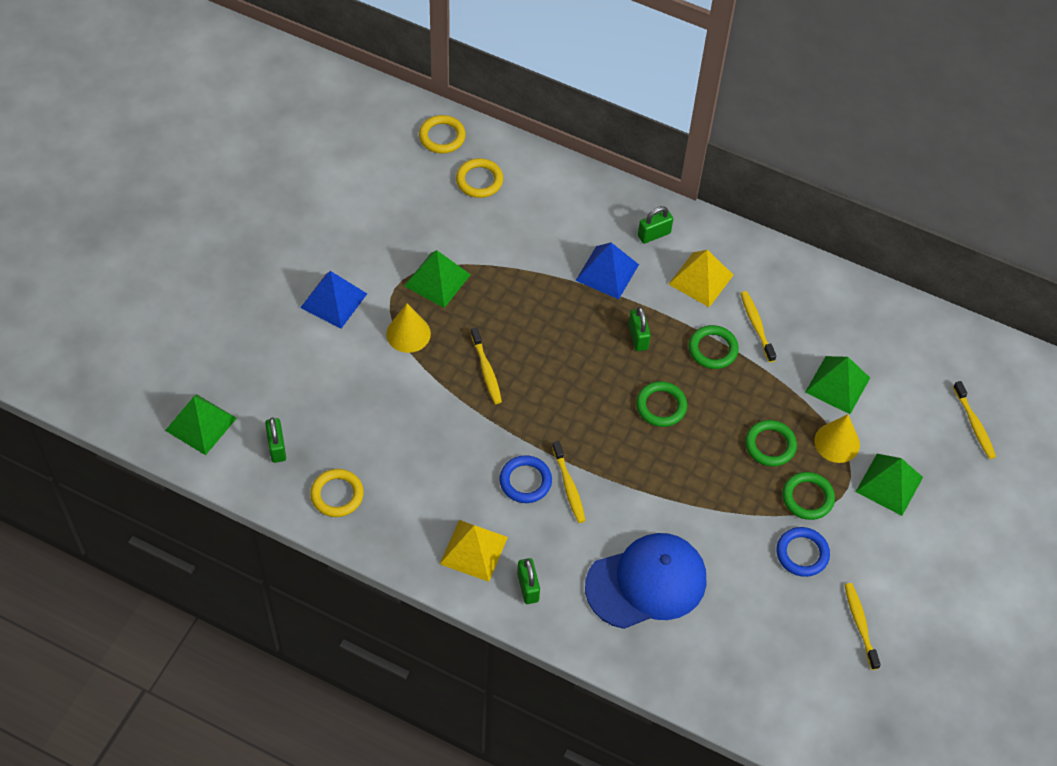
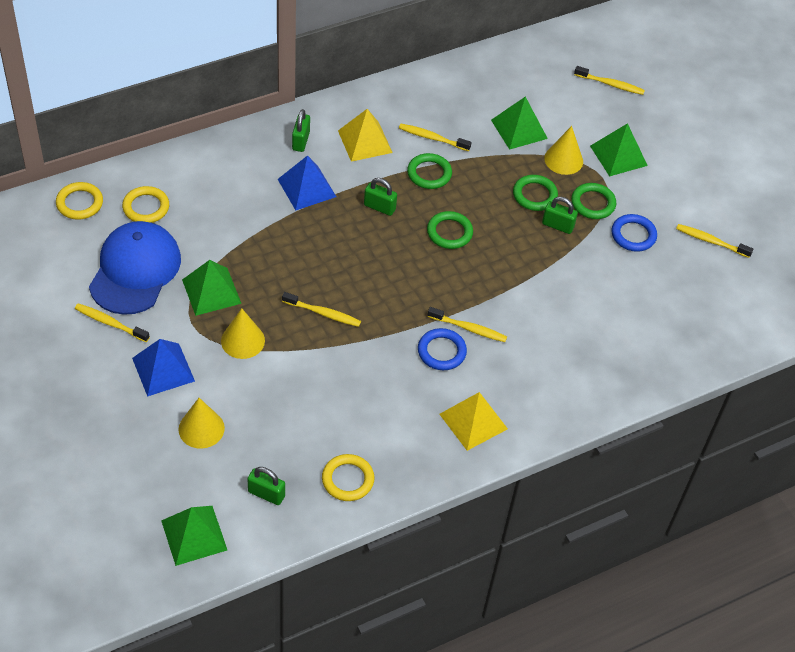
camera: 55 degrees left, 5 degrees down
(300, 363) = (201, 428): none -> yellow cone
(346, 237) = (110, 323): none -> yellow toothbrush
(528, 587) = (532, 407): green padlock -> green padlock (557, 225)
(646, 583) = (586, 335): blue cap -> blue cap (135, 270)

